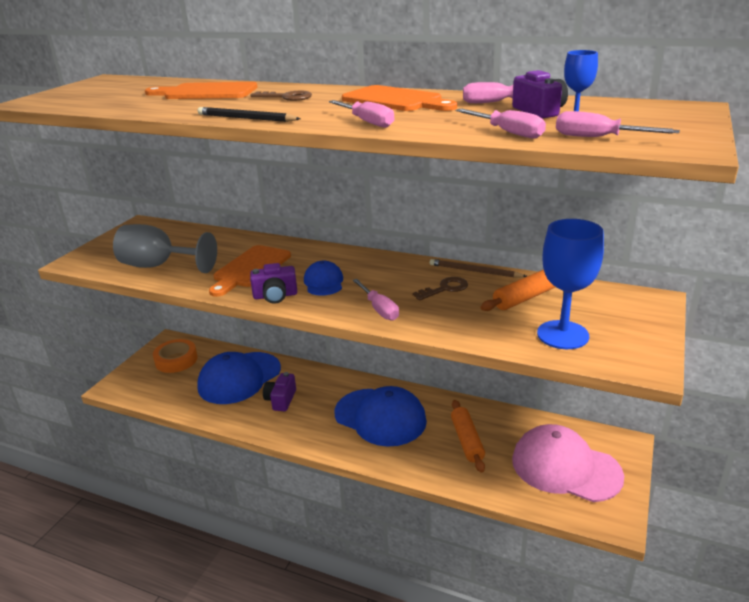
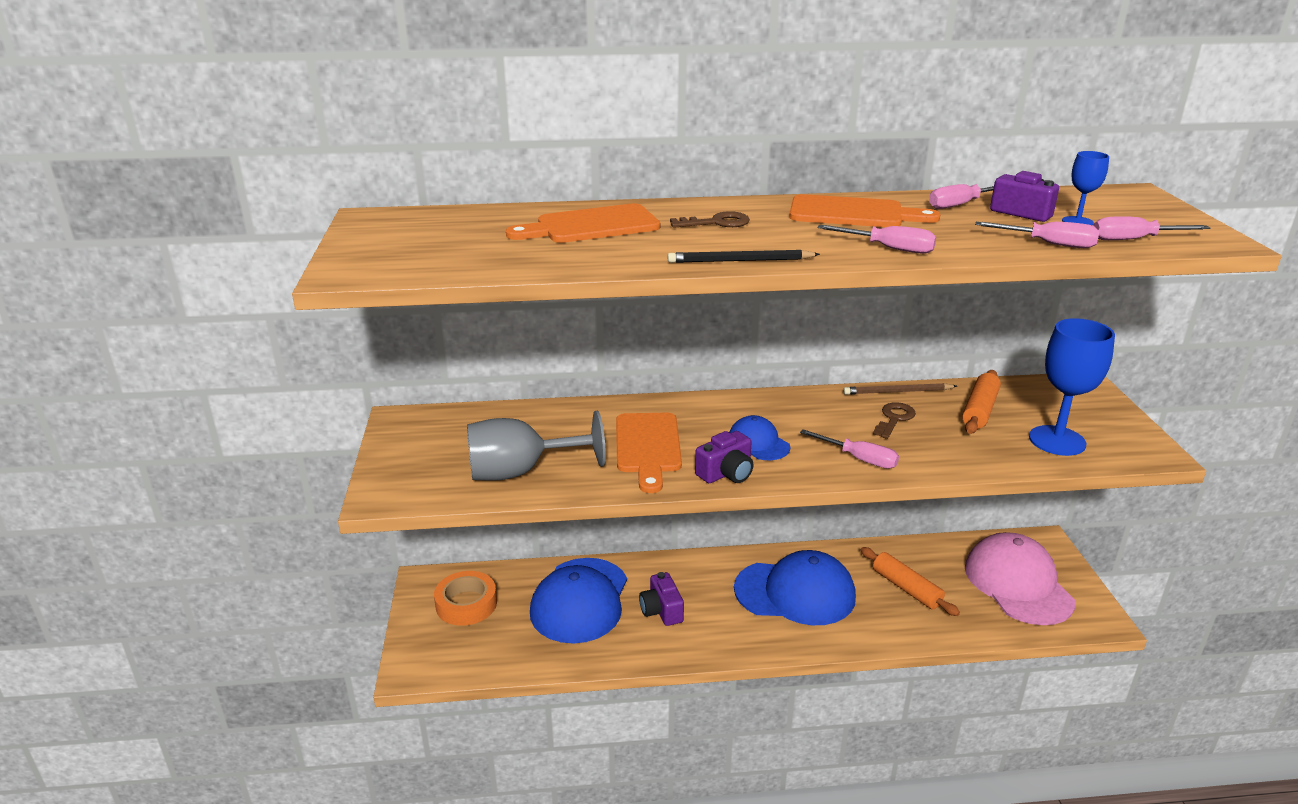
camera: 30 degrees left, 0 degrees up
(565, 467) = (1018, 584): pink cap -> pink cap turned 75 degrees clockwise

